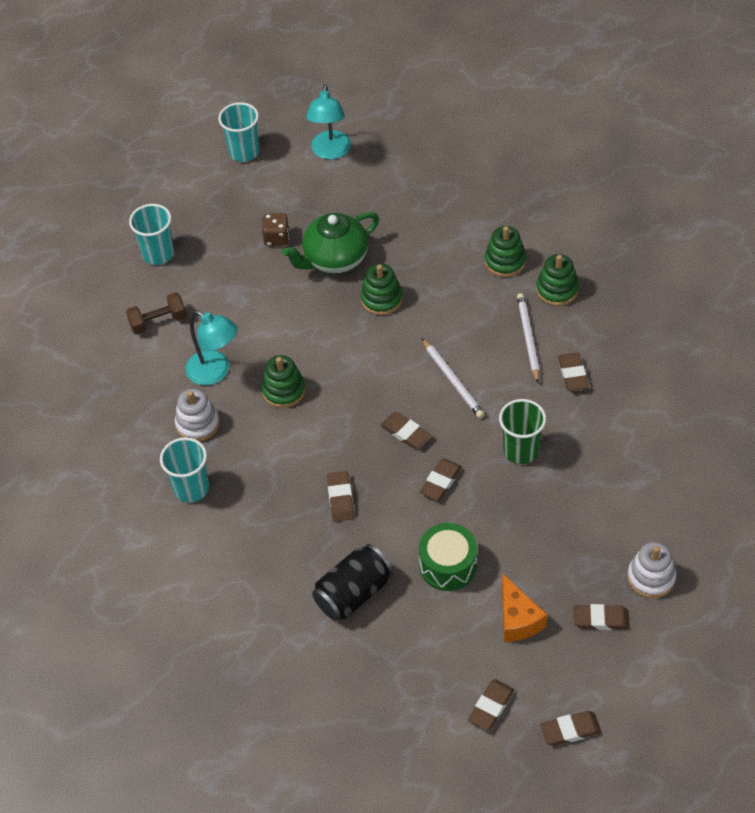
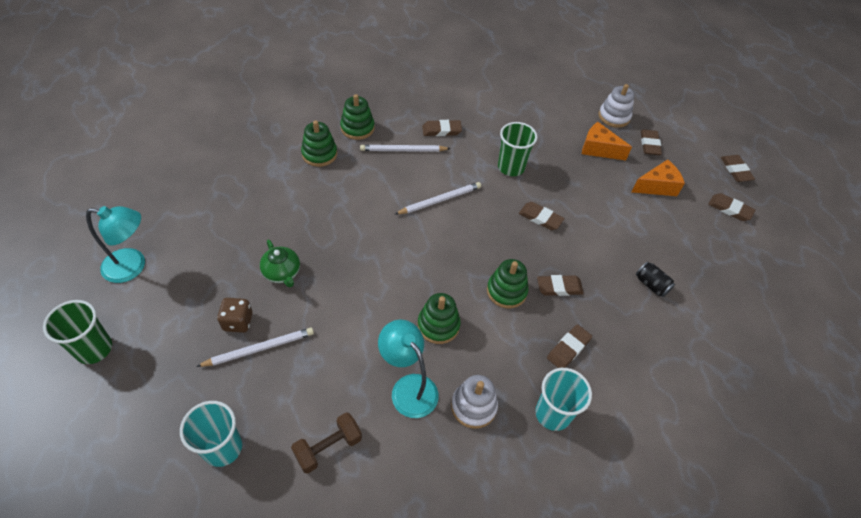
camera: 95 degrees left, 0 degrees up
(158, 322) = (328, 447): brown dumbbell -> brown dumbbell turned 75 degrees clockwise
(215, 372) = (408, 387): turquoise lamp -> turquoise lamp turned 75 degrees counterclockwise
(244, 152) = (94, 349): turquoise cup -> green cup
(250, 258) = (259, 348): none -> white pencil
(334, 259) = (282, 273): green teapot -> green teapot, size x0.60
(353, 593) = (651, 285): black can -> black can, size x0.55
(381, 299) = (341, 240): green stacking toy -> green stacking toy (506, 291)
(405, 432) = (491, 236): brown eraser -> brown eraser (568, 349)
(448, 565) = (617, 221): green drum -> none
(577, 553) = (598, 149): none -> orange cheese

